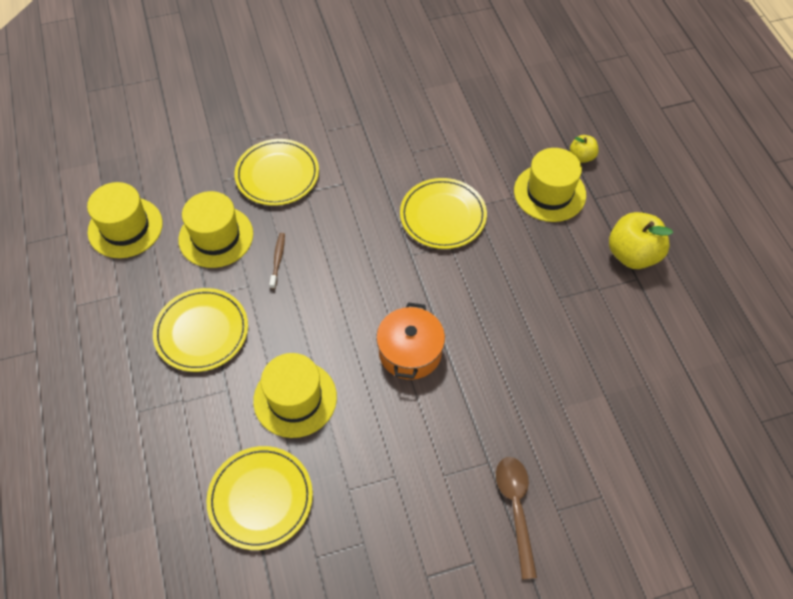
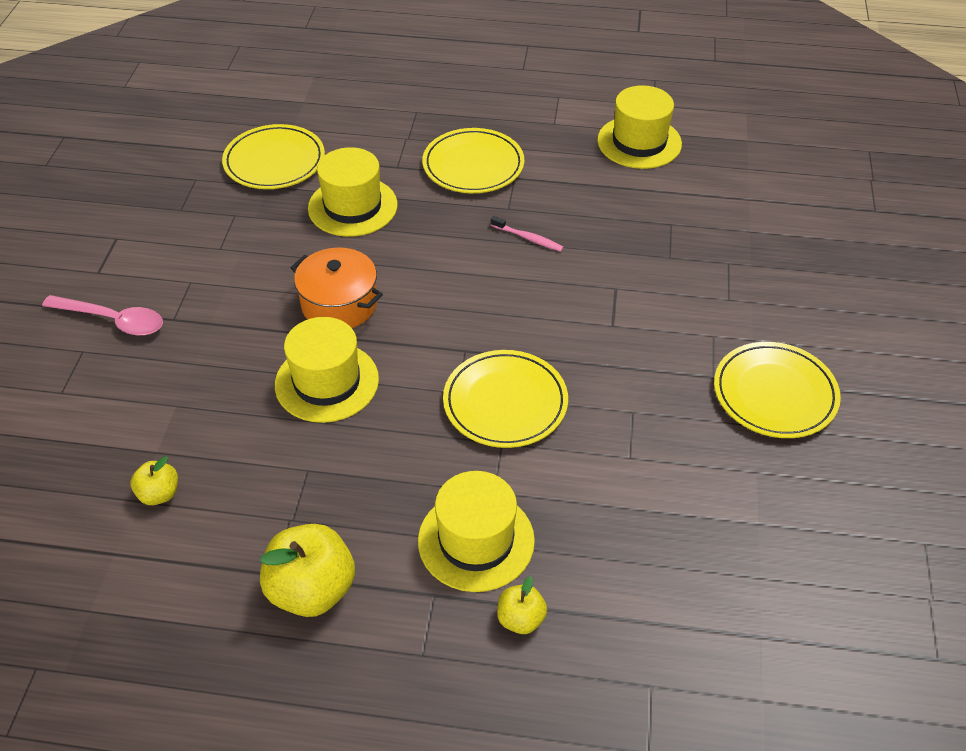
camera: 115 degrees right, 10 degrees down
(216, 236) = (589, 201): yellow hat -> yellow hat (327, 382)
(277, 175) = (656, 270): yellow plate -> yellow plate (774, 394)
(278, 260) = (528, 238): brown toothbrush -> pink toothbrush
(516, 508) = (113, 320): brown spoon -> pink spoon
(632, 372) = (159, 494): none -> yellow apple

